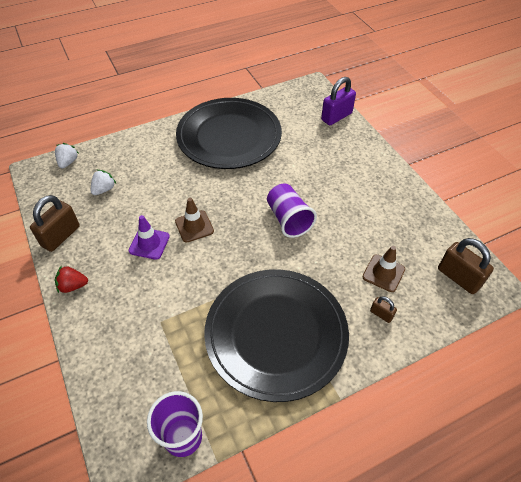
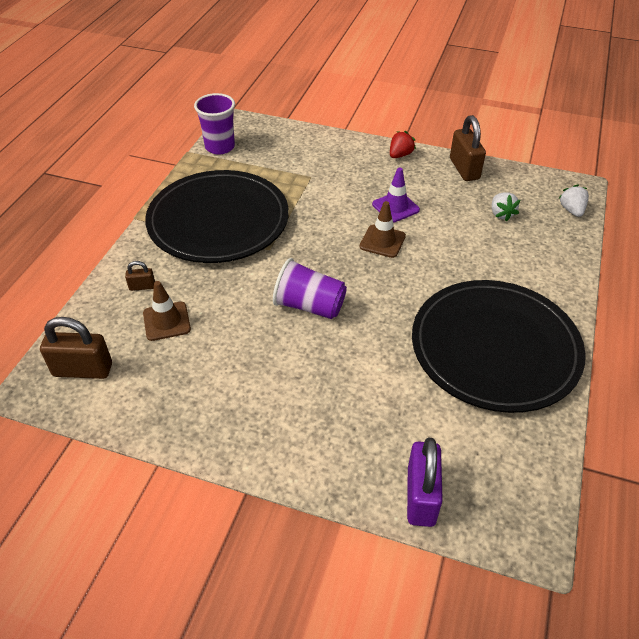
camera: 135 degrees right, 5 degrees down
(68, 162) = (571, 210): white strawberry -> white strawberry turned 150 degrees counterclockwise

